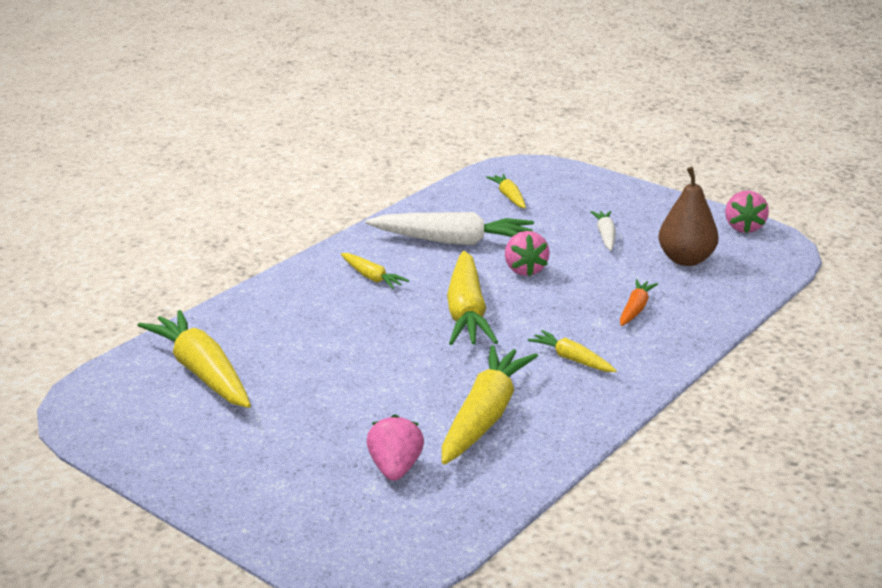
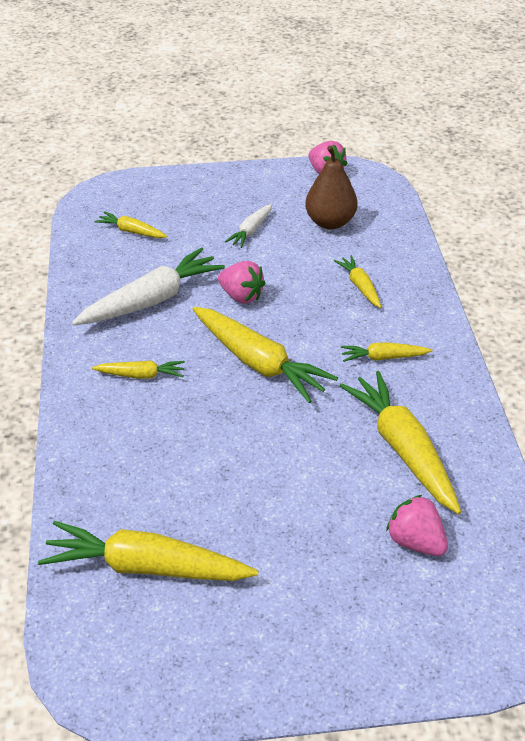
camera: 45 degrees left, 15 degrees up
(605, 236) = (251, 230): white carrot -> white carrot turned 105 degrees counterclockwise
(635, 309) = (360, 286): orange carrot -> yellow carrot

